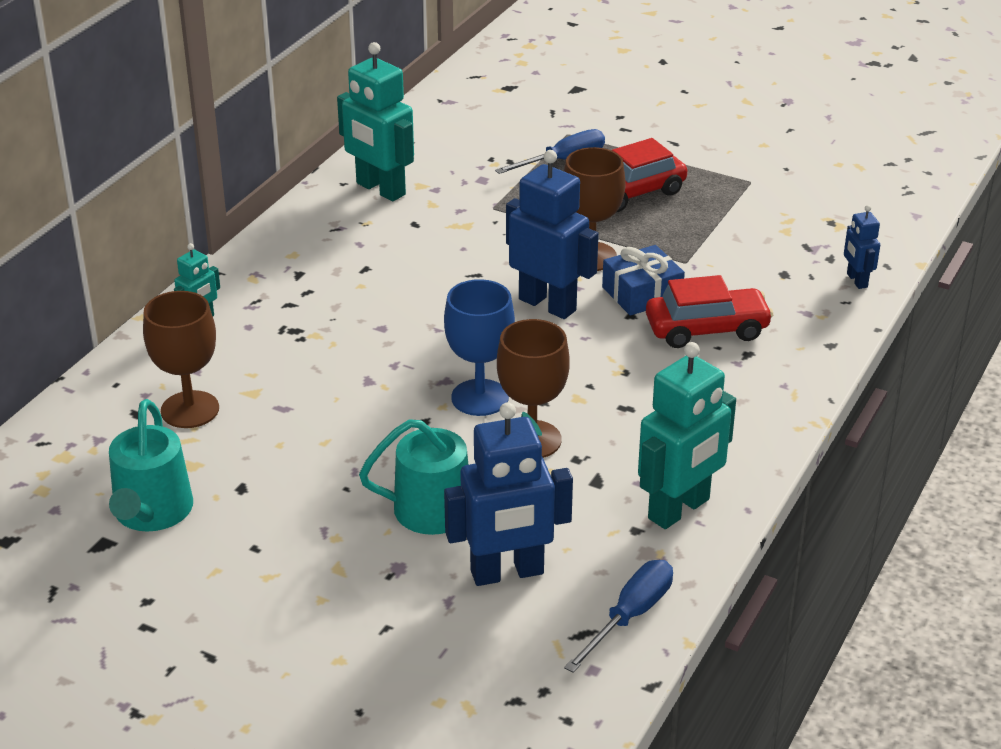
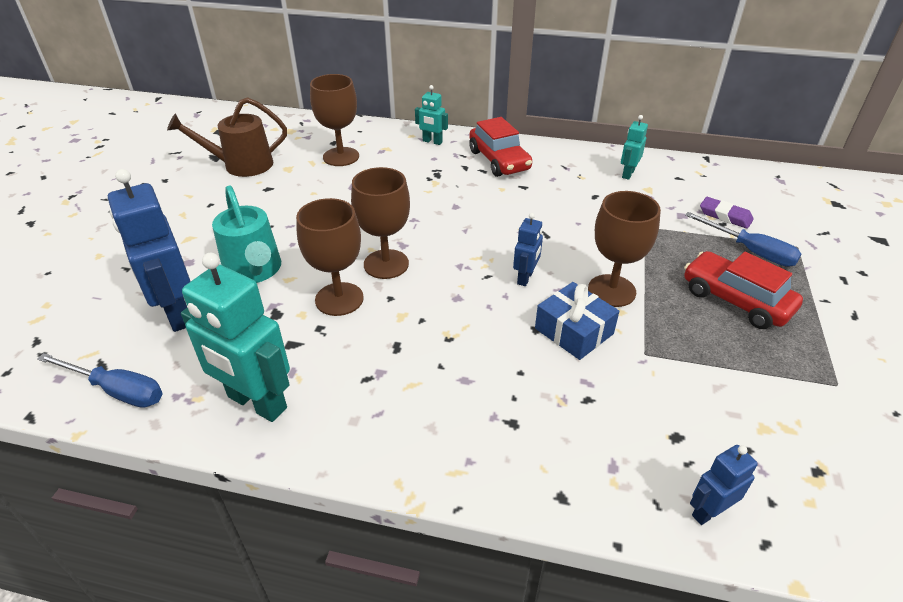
camera: 75 degrees right, 5 degrees up
(151, 513) = (242, 165): turquoise watering can -> brown watering can
(380, 189) = (627, 174): turquoise robot -> turquoise robot, size x0.51
(480, 398) = (386, 264): blue goblet -> brown goblet
(497, 155) = (725, 216): none -> purple eraser
(548, 304) = (525, 278): blue robot -> blue robot, size x0.51
(707, 329) = (539, 385): red car -> red car (499, 160)

